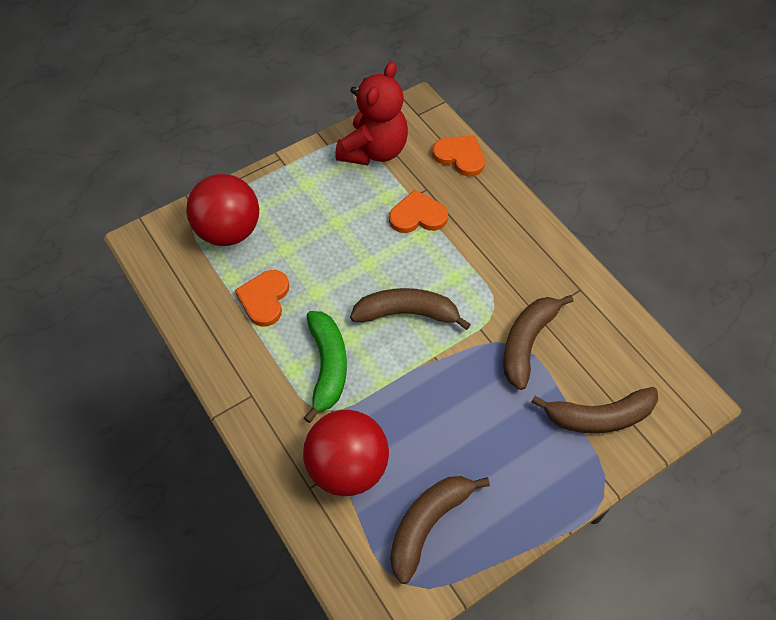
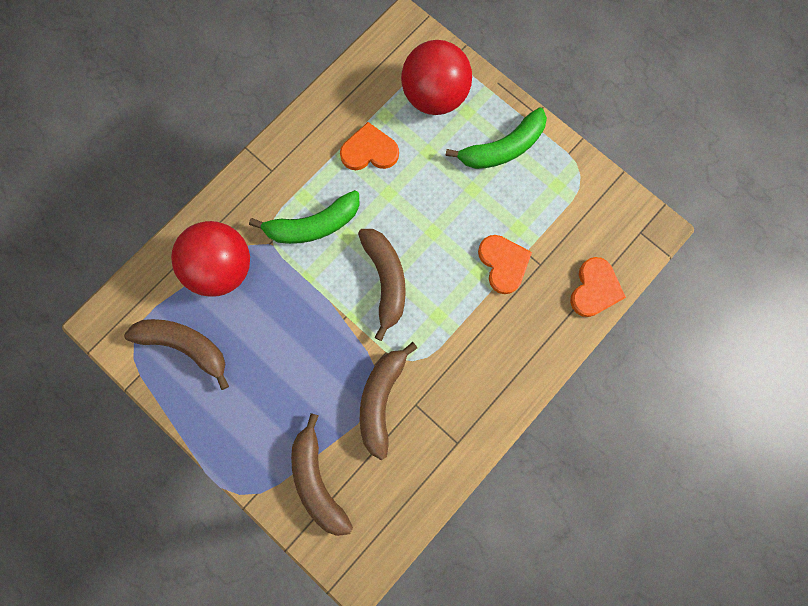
camera: 75 degrees right, 20 degrees up
(304, 191) = (502, 148): none -> green banana
(374, 150) = (575, 200): red teddy bear -> none
(527, 343) = (381, 399): brown banana -> brown banana turned 90 degrees counterclockwise

